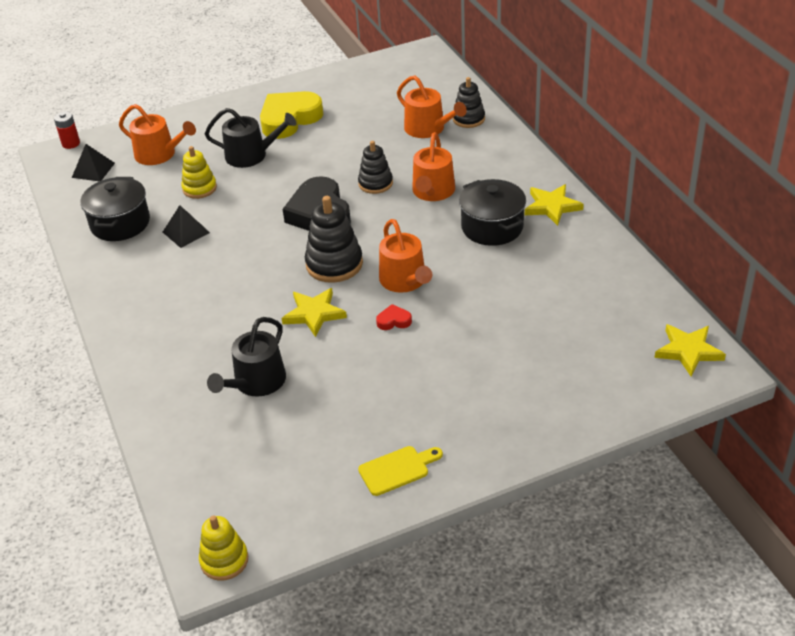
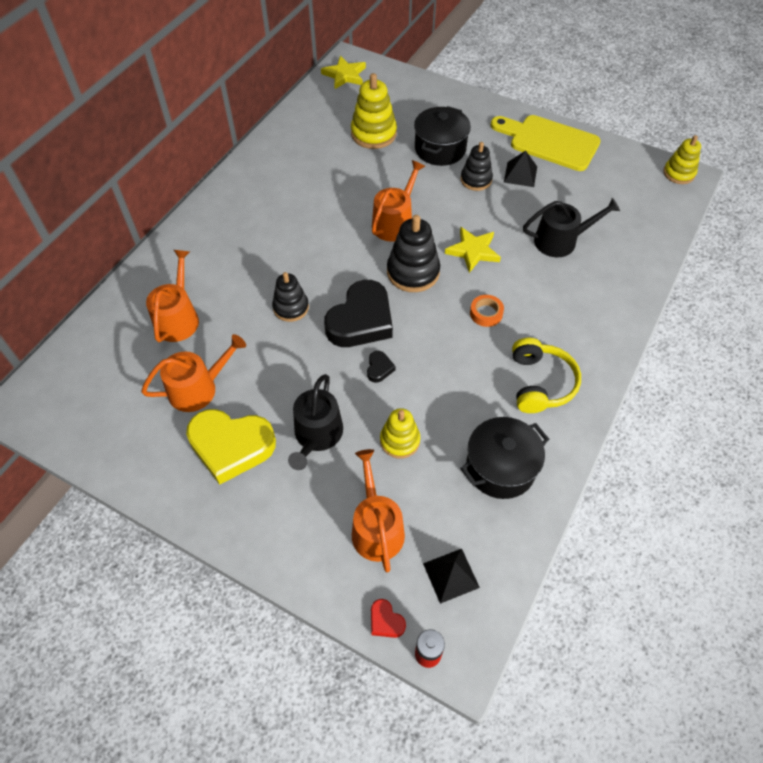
camera: 130 degrees left, 15 degrees up
(147, 279) = (540, 383): none -> yellow headphones
(186, 232) = (465, 402): black pyramid -> black pyramid (520, 174)
(242, 285) = (486, 313): none -> orange tape
(251, 155) = (317, 435): black watering can -> black watering can turned 135 degrees counterclockwise
(266, 204) = (379, 368): none -> black heart
(394, 321) = (439, 206): red heart -> red heart (386, 621)
(397, 469) = (549, 142): yellow cutting board -> yellow cutting board, size x1.91
(432, 192) = (275, 263): orange watering can -> orange watering can (198, 388)
(468, 119) = (143, 297): black stacking toy -> black stacking toy (476, 180)
(492, 227) = (294, 207): black pot -> black pot (440, 149)
(552, 206) = (243, 187): yellow star -> none
(552, 326) = (373, 134): none -> yellow stacking toy

